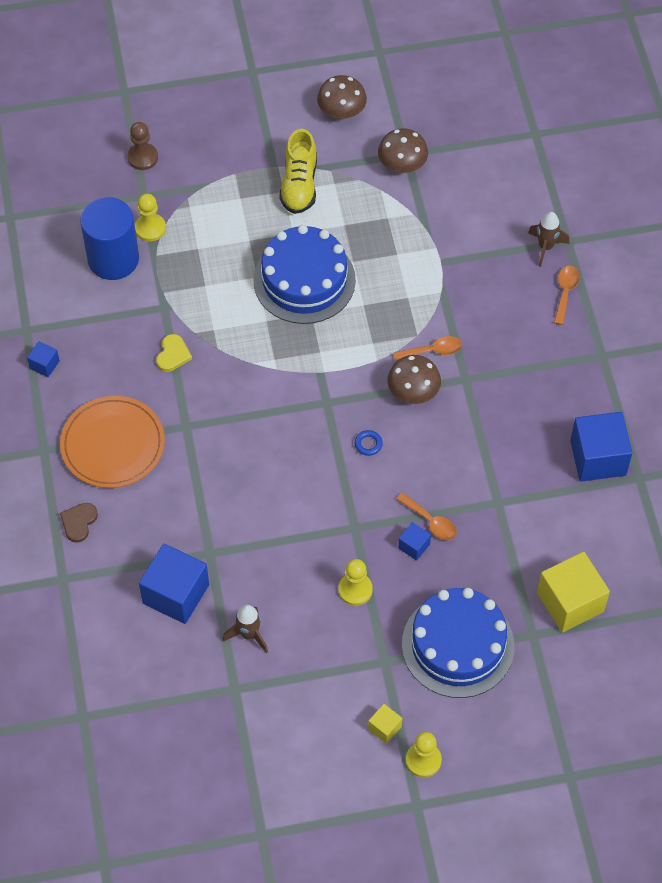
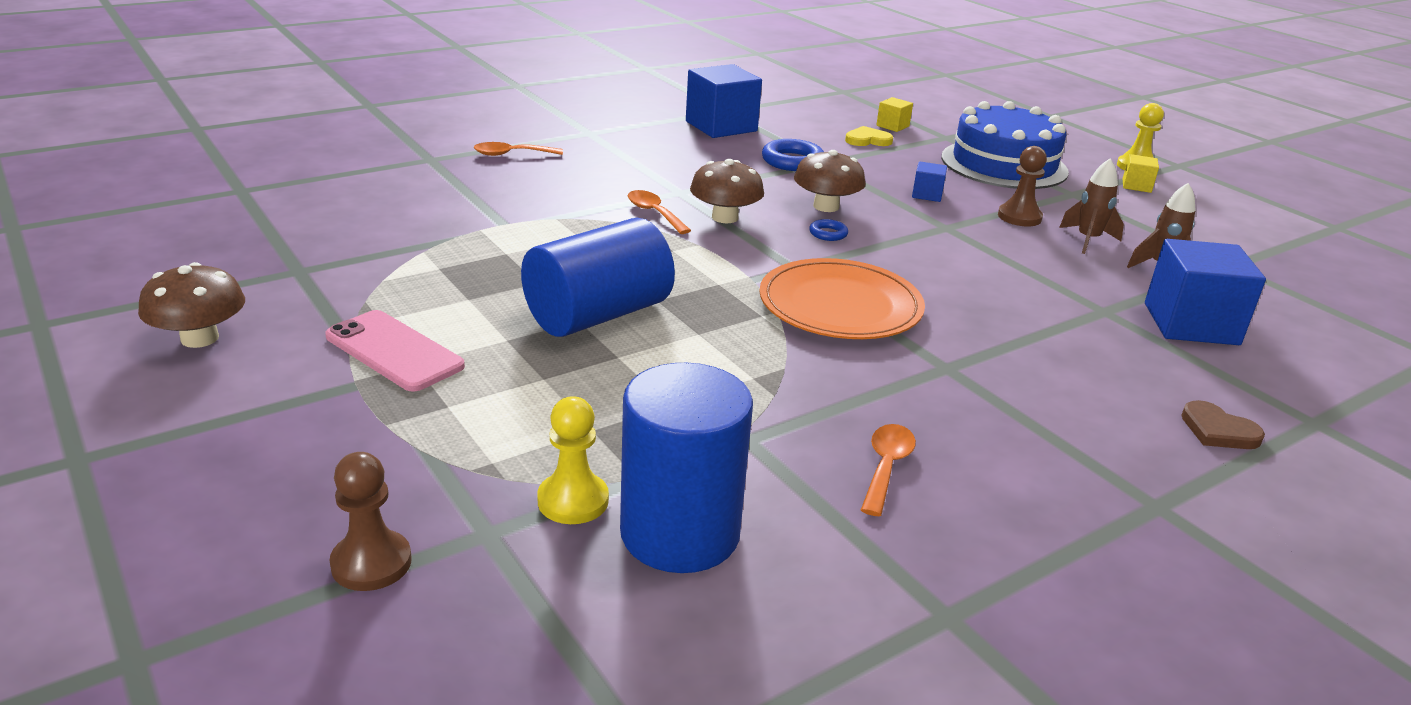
camera: 115 degrees left, 30 degrees down
(44, 365) = (998, 560): blue cube -> none
(79, 522) = (1218, 430): brown heart -> brown heart turned 45 degrees clockwise
(113, 444) = (1056, 430): orange plate -> orange plate (840, 305)
(173, 354) = (835, 408): yellow heart -> yellow heart (867, 140)
(299, 185) = (394, 351): yellow shoe -> pink phone
(304, 280) = (598, 315): blue cake -> blue cylinder
(355, 590) = (1019, 217): yellow pawn -> brown pawn
(402, 164) = (321, 271): brown mushroom -> brown mushroom (826, 206)
(431, 521) = (887, 190): orange spoon -> orange spoon (886, 467)
(505, 479) = (792, 161): none -> blue ring
(545, 247) = (446, 169): brown rocket -> brown rocket (1087, 240)
(570, 602) = (892, 126): yellow cube -> yellow cube, size x0.47

